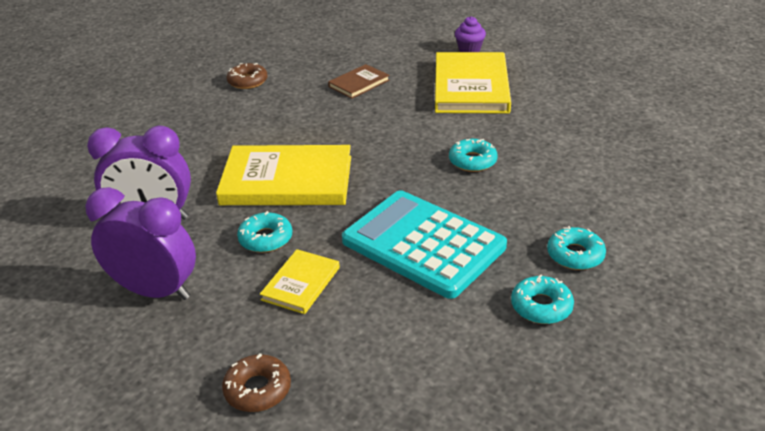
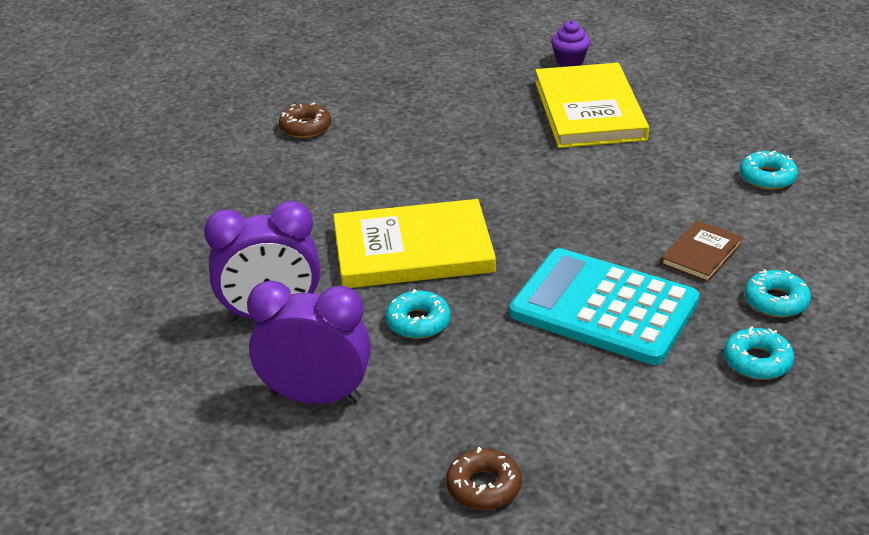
camera: 10 degrees left, 0 degrees up
(301, 283) = (482, 368): yellow book -> none
(359, 83) = (449, 118): brown book -> brown book (701, 254)
(472, 161) = (624, 204): turquoise donut -> turquoise donut (767, 177)

